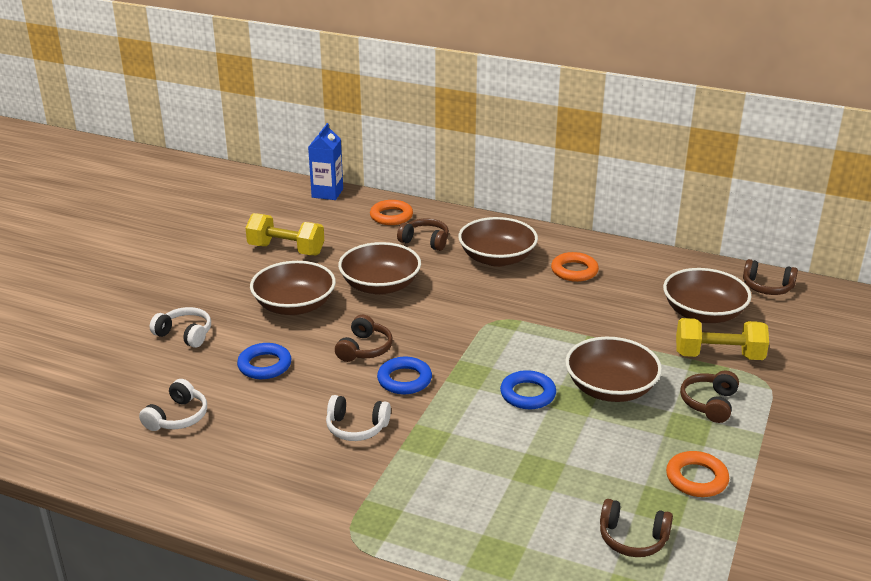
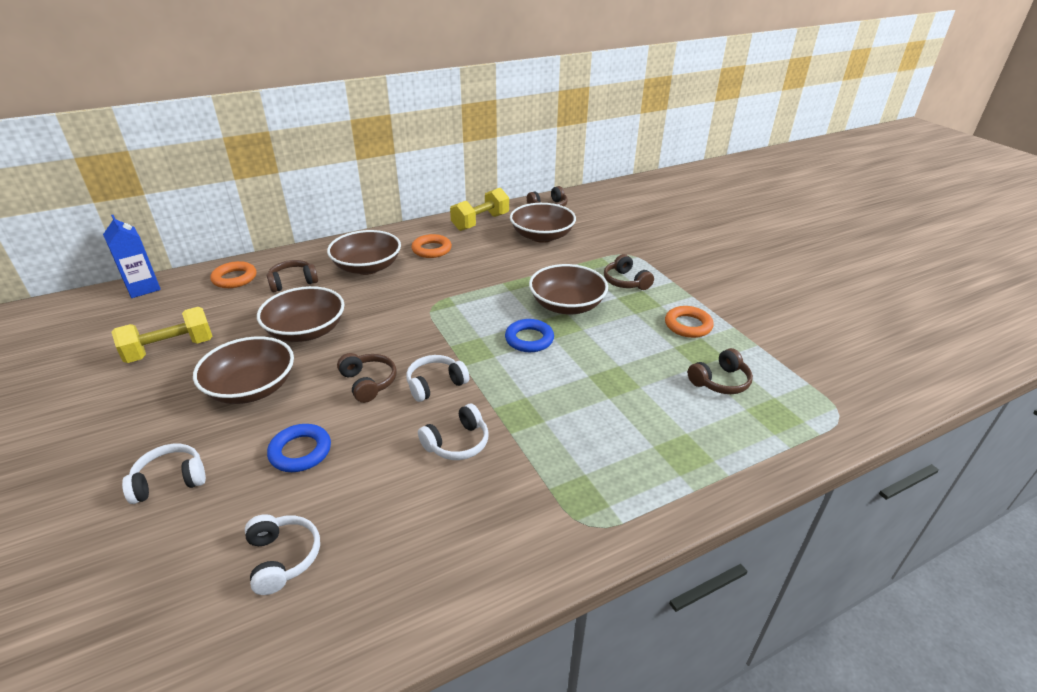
camera: 50 degrees left, 5 degrees up
(404, 380) = (435, 384): blue ring -> white headphones
(718, 356) = (587, 254): yellow dumbbell -> yellow dumbbell (480, 222)

